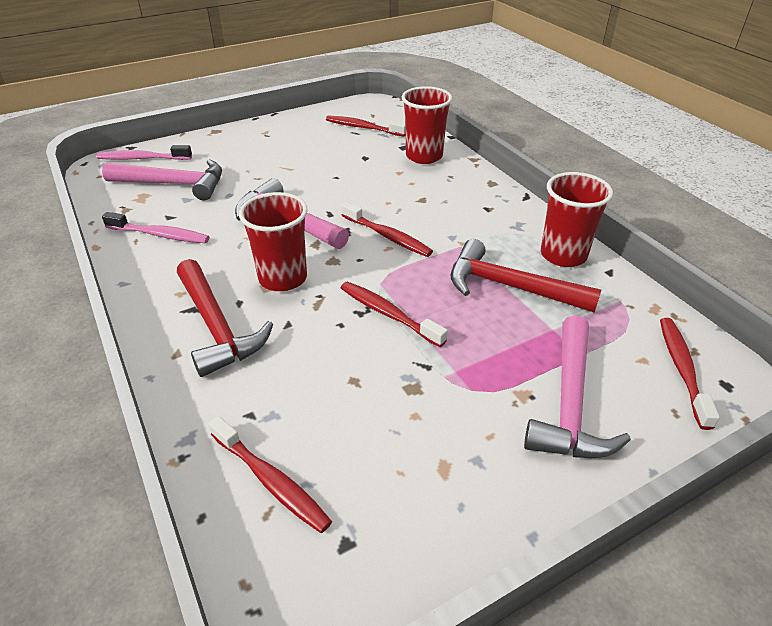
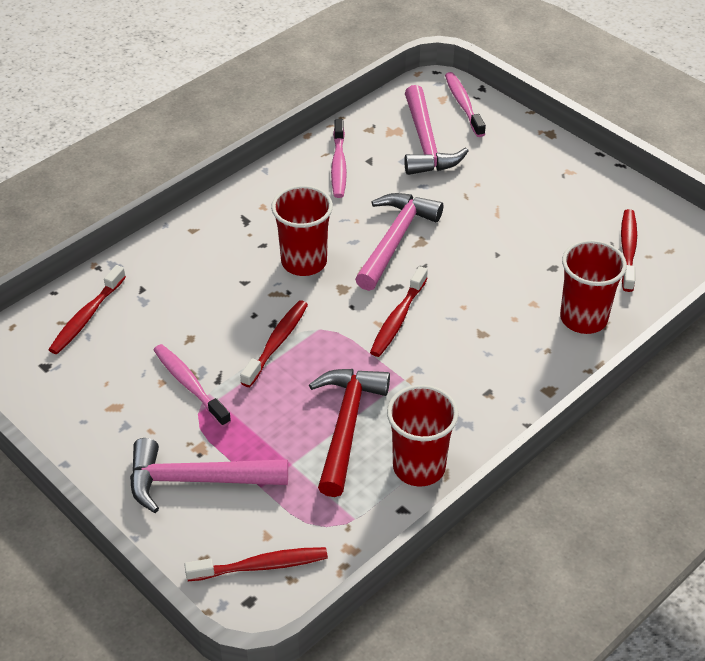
camera: 75 degrees right, 5 degrees up
(217, 326) = (229, 241): red hammer -> none
(427, 390) = (189, 385): none -> pink toothbrush

